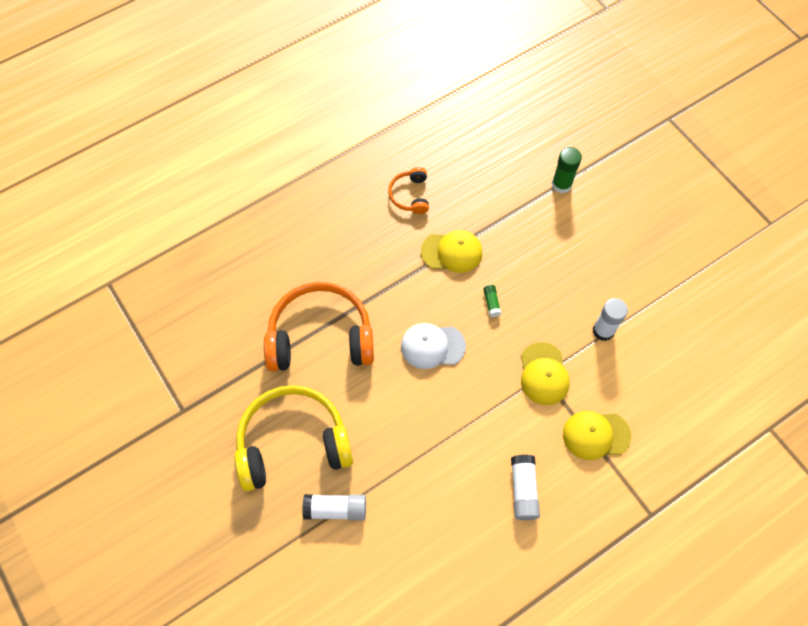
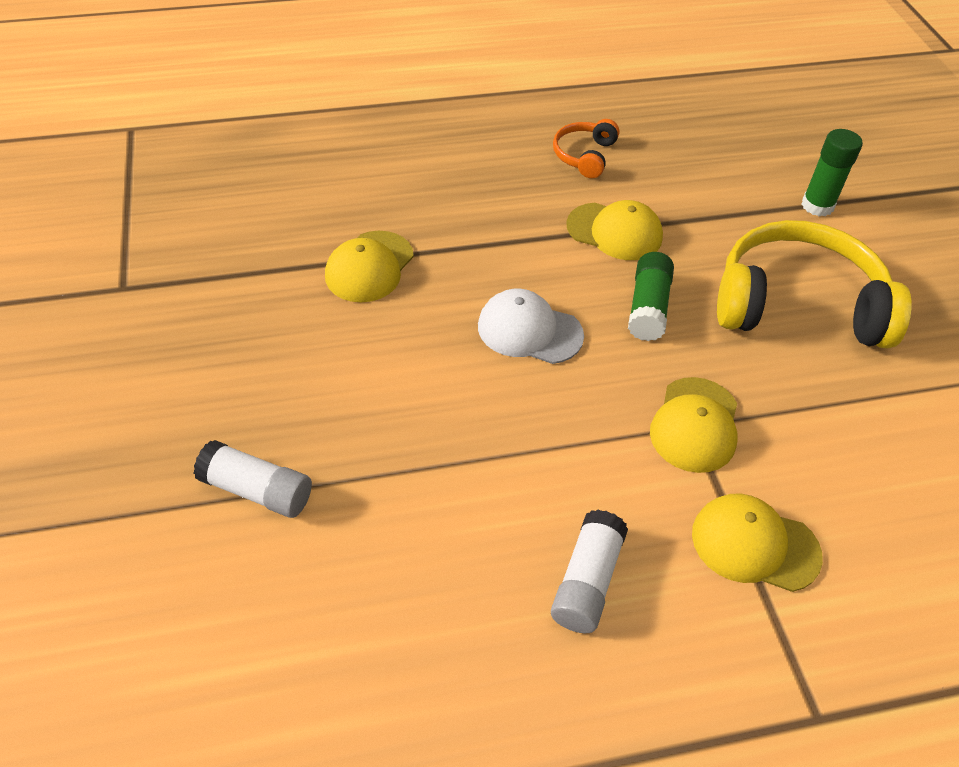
camera: 20 degrees right, 15 degrees down
(292, 443) = (248, 379): yellow headphones -> yellow headphones (798, 304)
(320, 336) = (369, 267): orange headphones -> yellow cap
(491, 303) = (648, 308): green glue stick -> green glue stick, size x1.81
(603, 330) = (822, 400): white glue stick -> none

